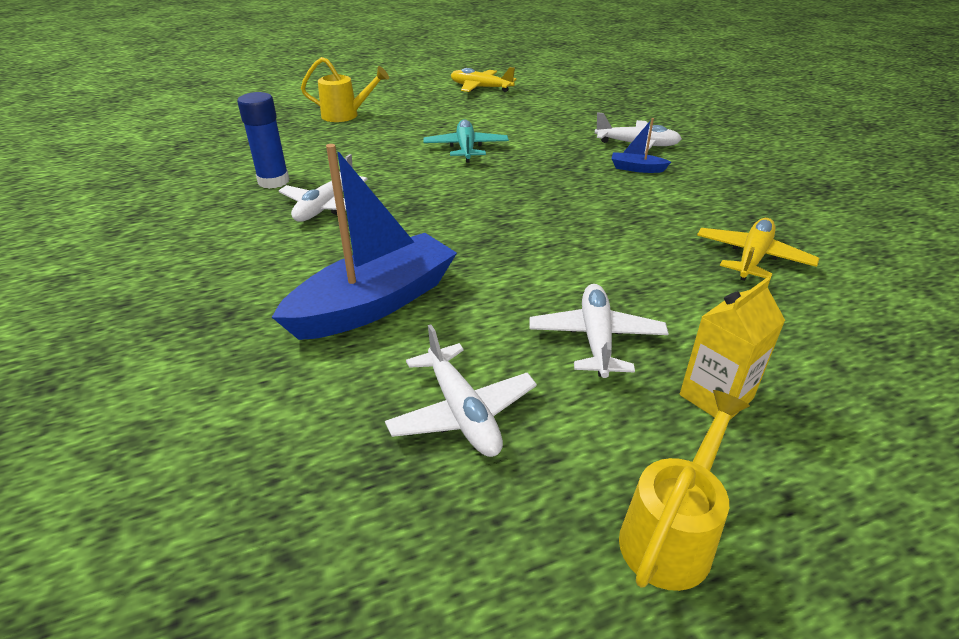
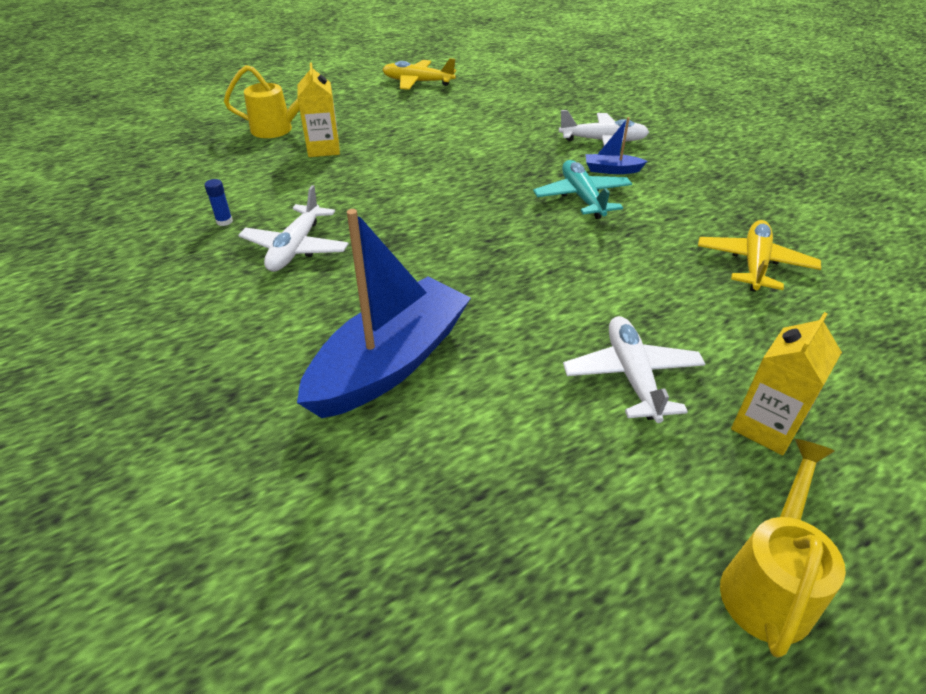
camera: 10 degrees left, 5 degrees up
(273, 181) = (224, 221): blue glue stick -> blue glue stick, size x0.46
(378, 133) = (323, 149): none -> yellow carton
(462, 412) = (524, 480): white plane -> none
(466, 148) = (426, 160): turquoise plane -> turquoise plane (582, 197)

